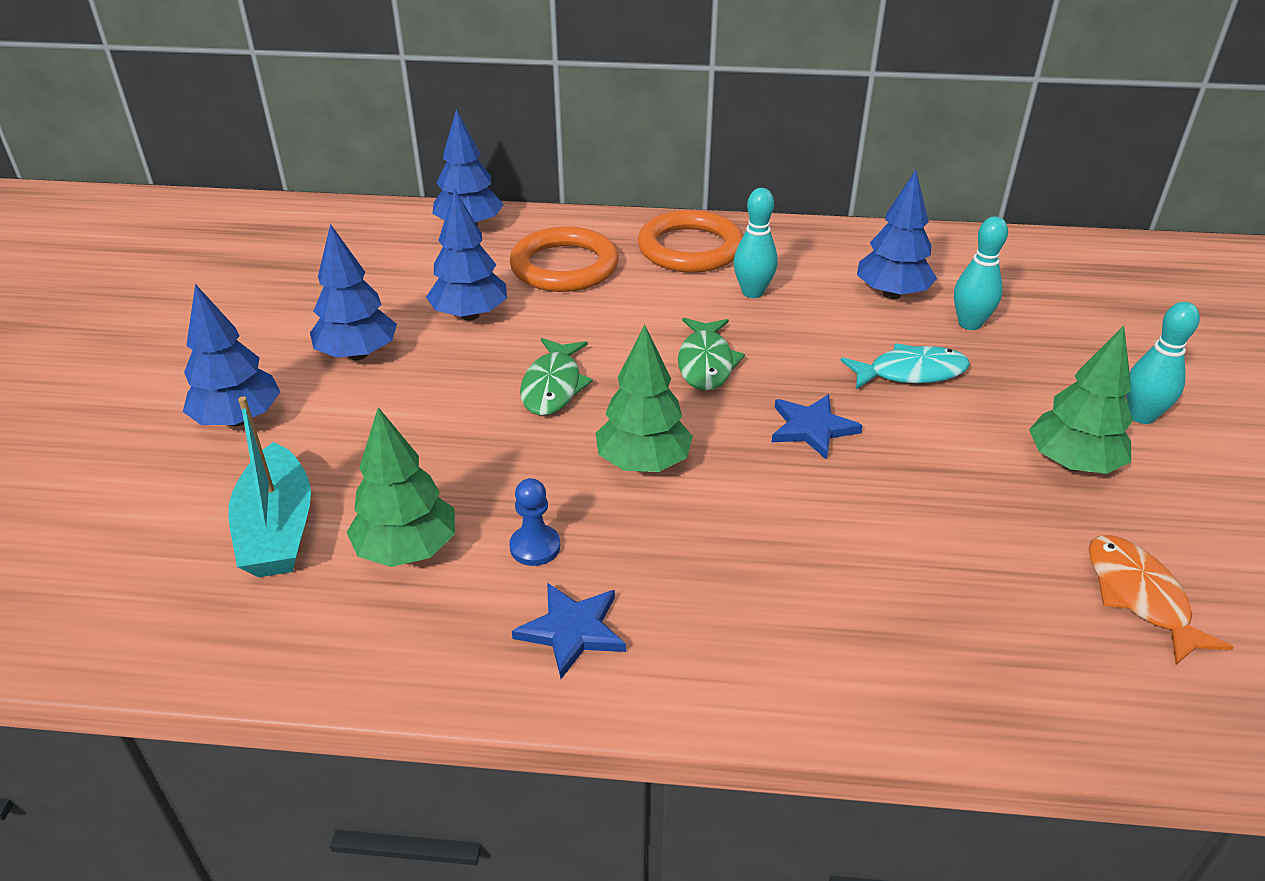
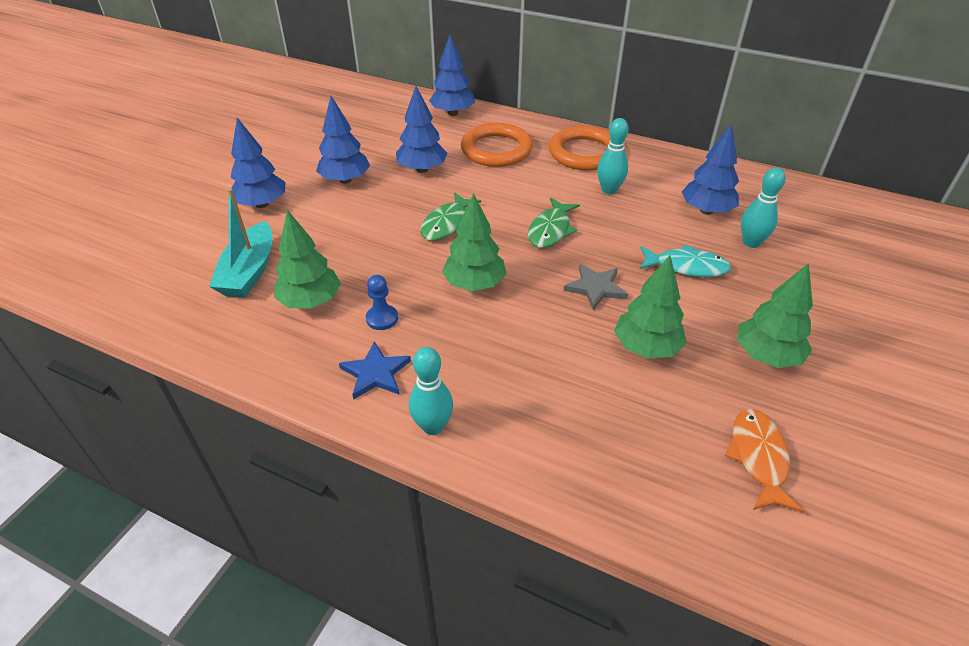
camera: 20 degrees right, 5 degrees up
(812, 428) = (595, 288): blue star -> grey star
(923, 492) = (646, 347): none -> green tree
(1141, 416) = (842, 336): turquoise bowling pin -> turquoise bowling pin (432, 426)

